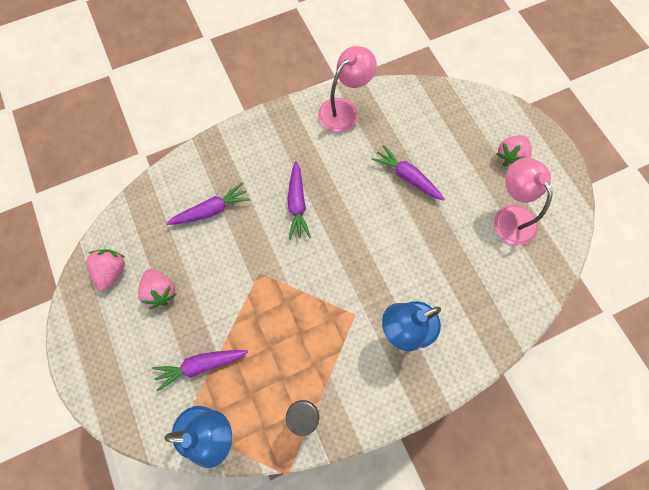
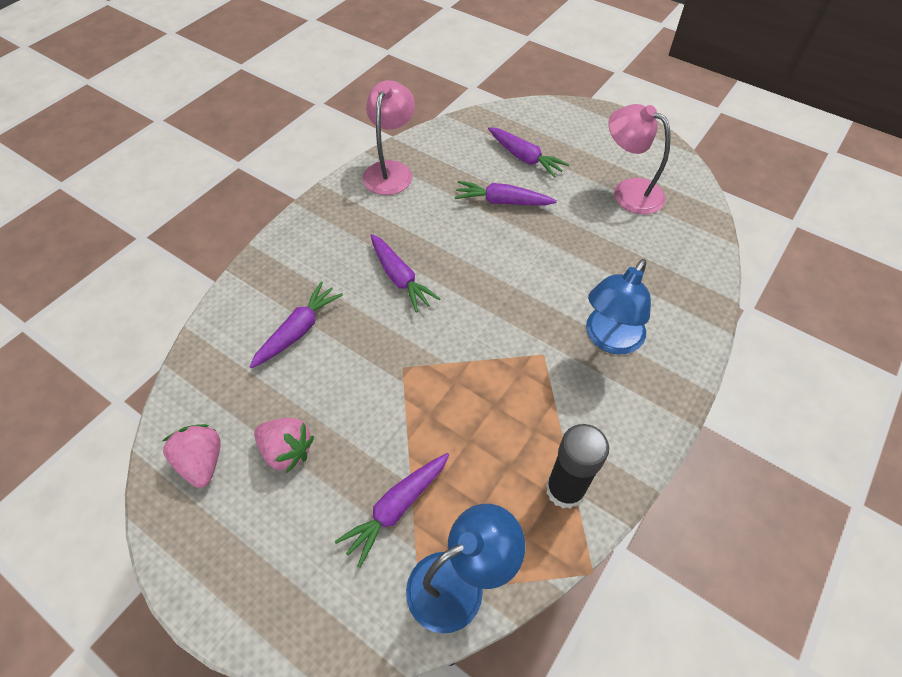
camera: 30 degrees left, 15 degrees down
(450, 146) = (524, 158): none -> purple carrot
(510, 157) = (589, 143): pink strawberry -> none

